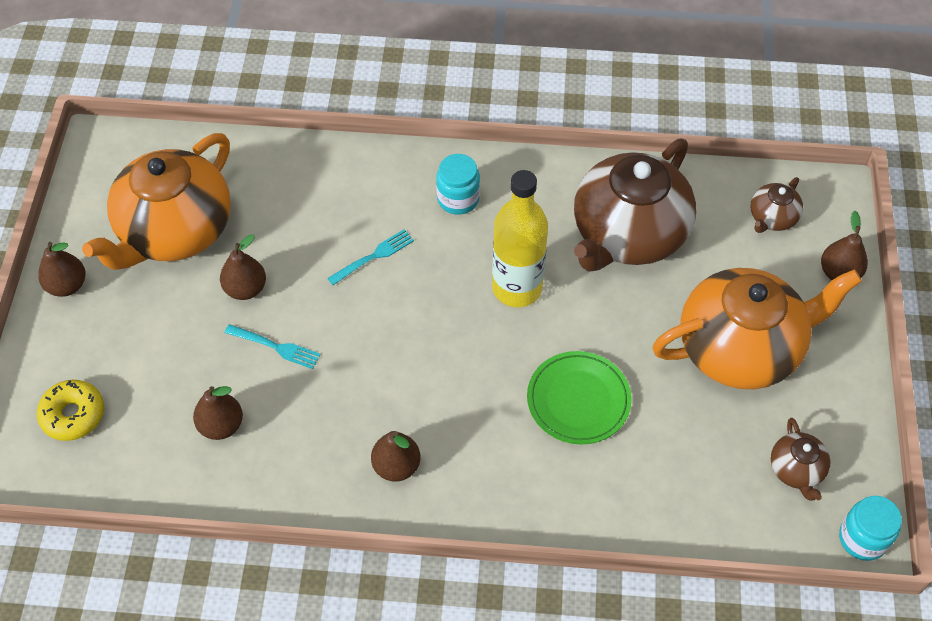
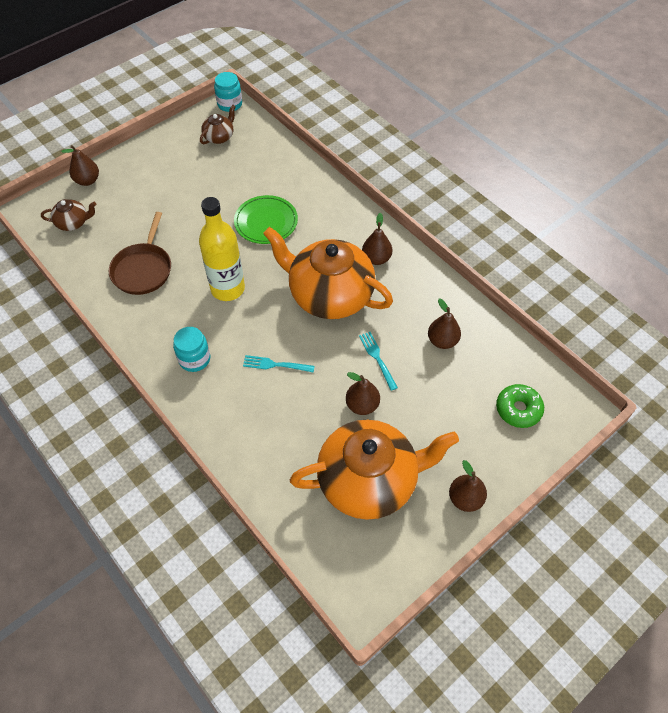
camera: 135 degrees left, 0 degrees up
(73, 415) = (518, 409): yellow donut -> green donut
(628, 234) = (143, 269): brown teapot -> brown pan
(740, 348) = (172, 187): orange teapot -> orange teapot (329, 295)

